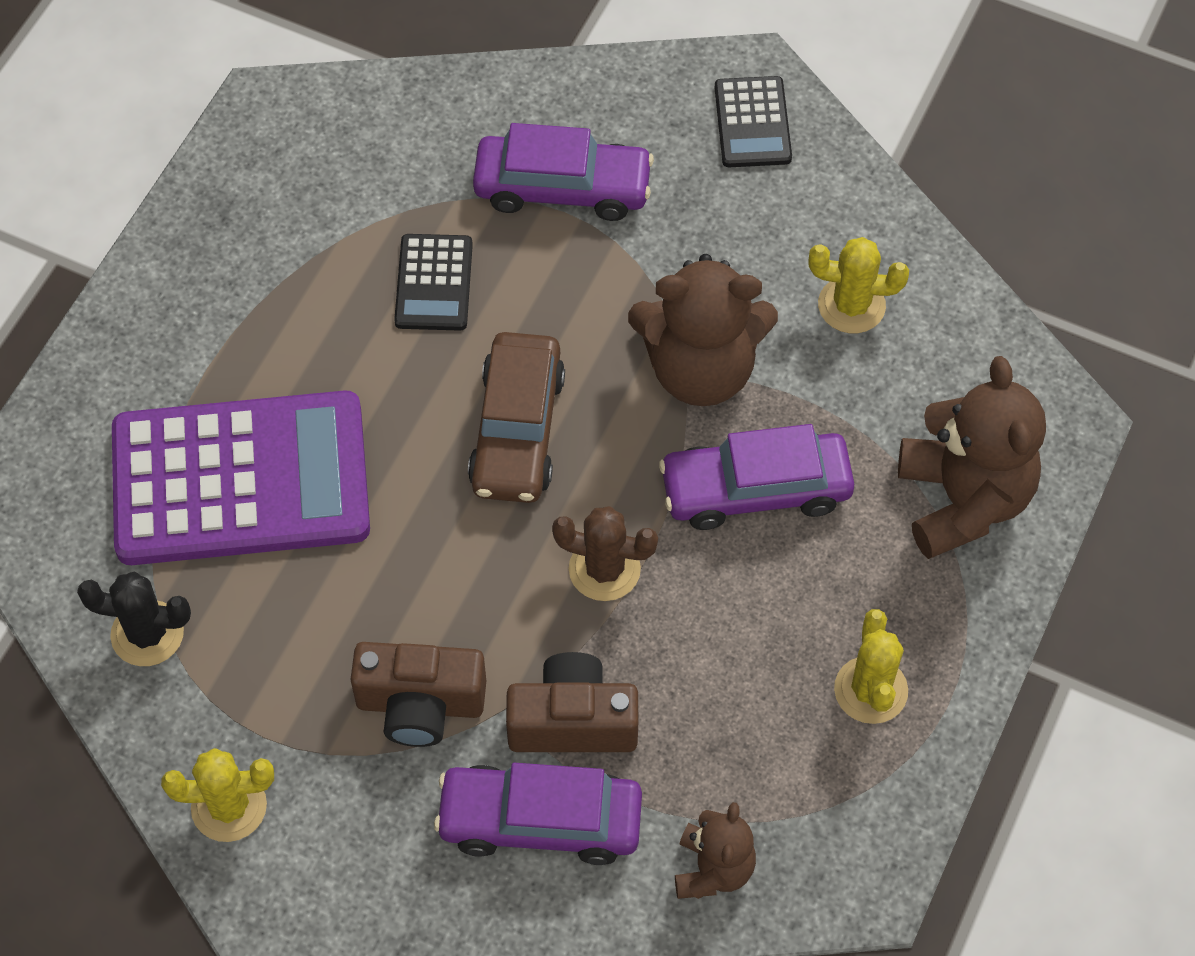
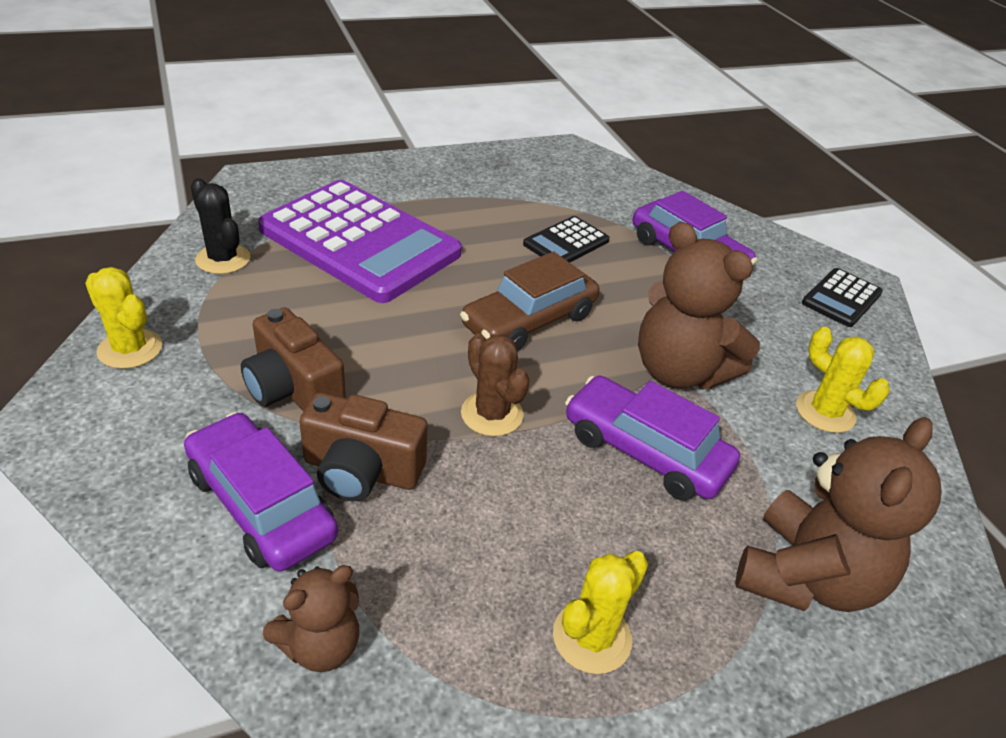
camera: 40 degrees right, 20 degrees down
(573, 721) = (361, 470): brown camera -> brown camera turned 150 degrees clockwise

